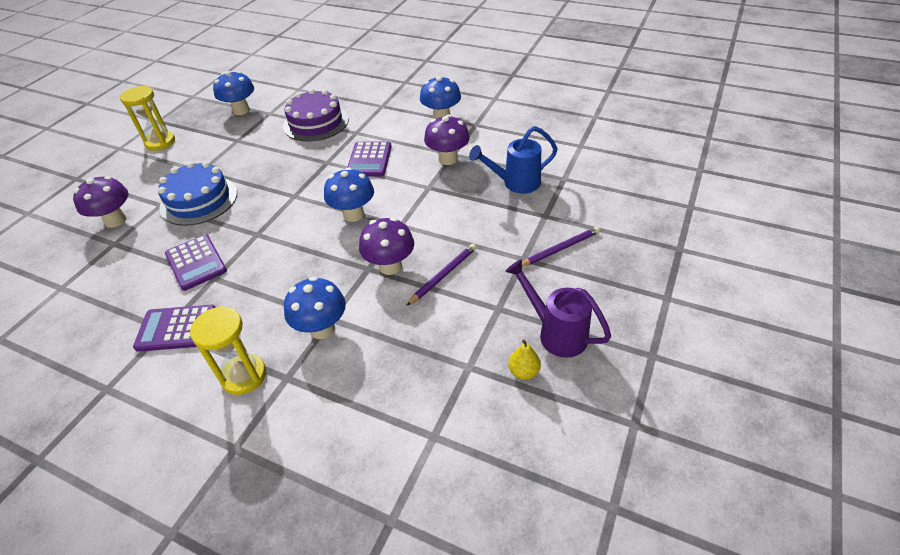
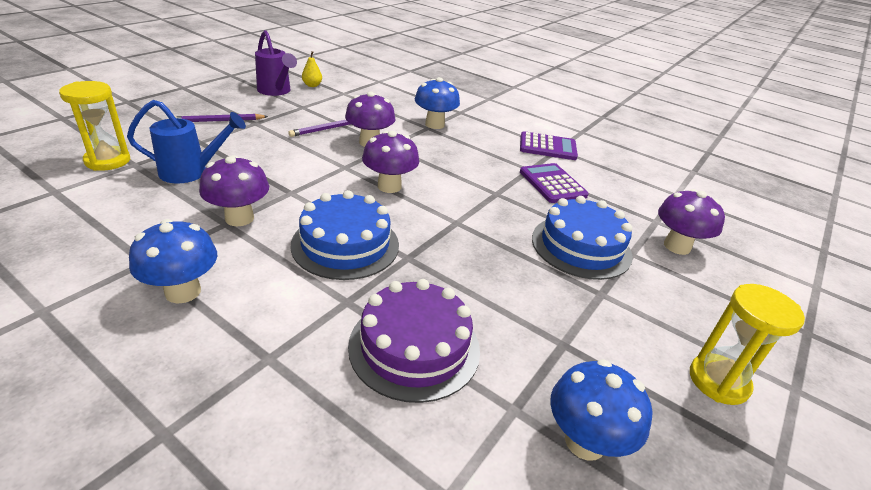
camera: 175 degrees left, 10 degrees down
(244, 376) = (489, 118): yellow hourglass -> yellow hourglass (107, 161)
(353, 214) = (389, 186): blue mushroom -> purple mushroom
(369, 160) = (345, 244): purple calculator -> blue cake

